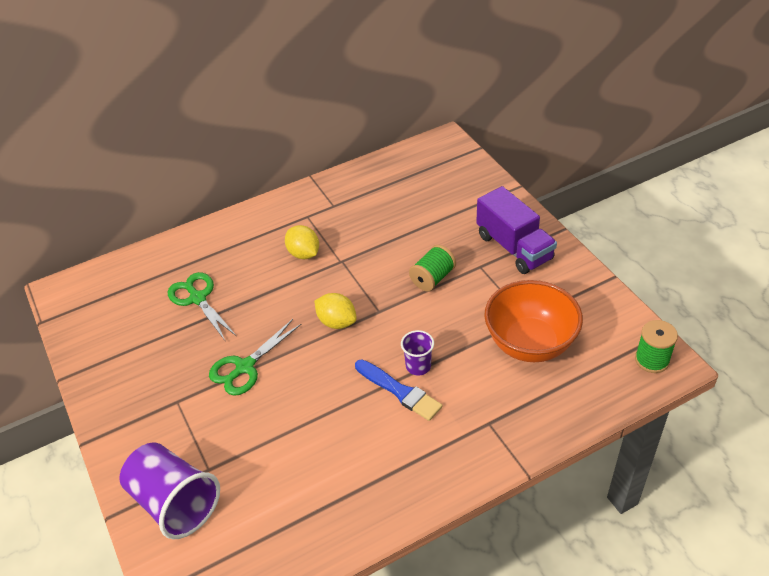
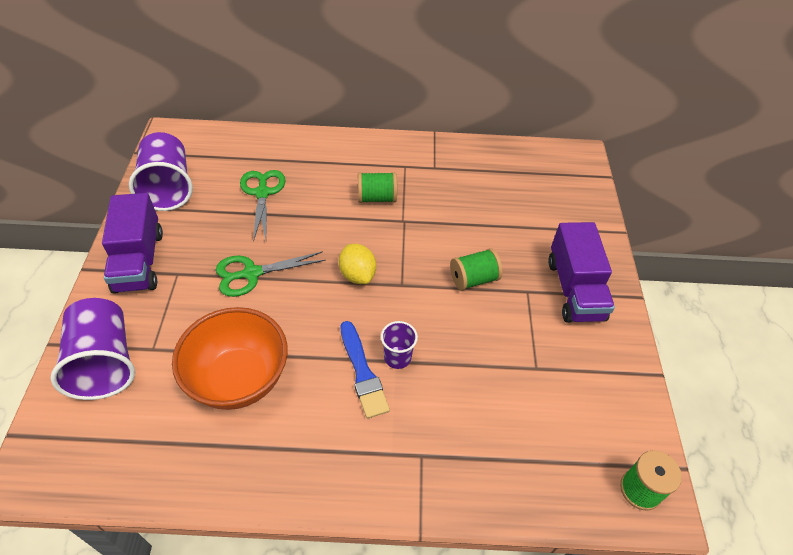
camera: 25 degrees right, 5 degrees up
(102, 337) = (168, 188): none -> purple cup
(131, 410) = (139, 261): none -> purple truck
(304, 253) = (377, 198): yellow lemon -> green spool
(530, 344) = (521, 396): orange bowl -> orange bowl (239, 379)

